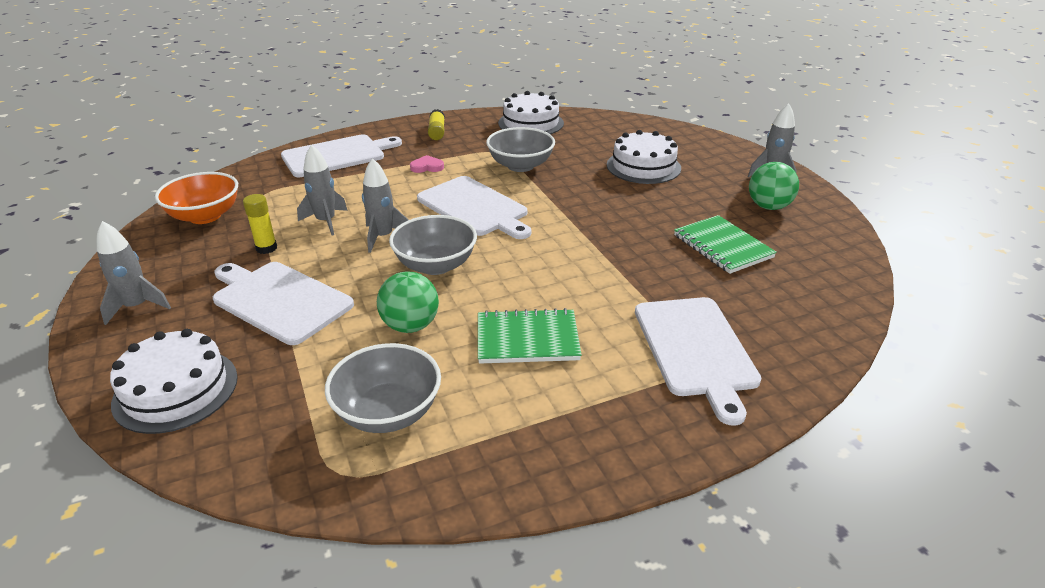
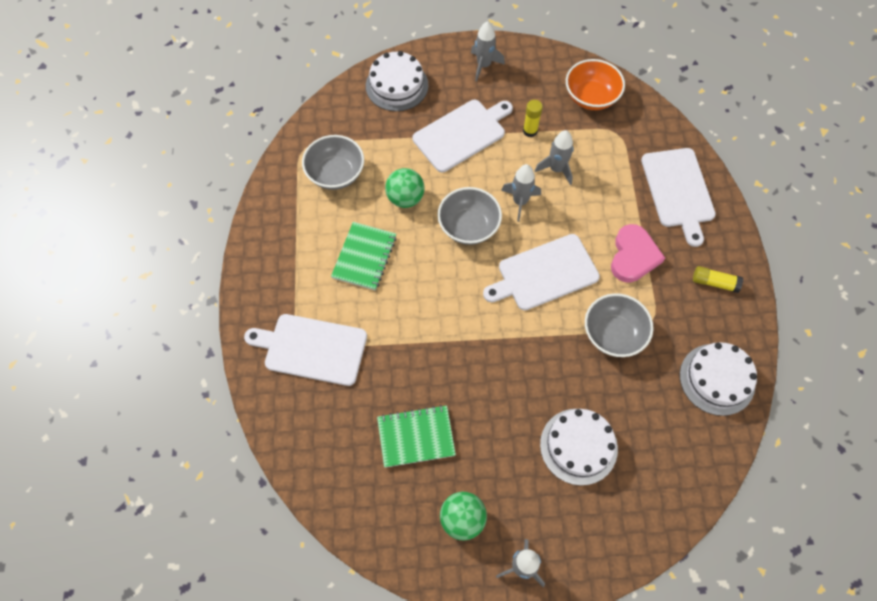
camera: 110 degrees right, 30 degrees up
(427, 167) = (633, 256): pink heart -> pink heart, size x1.94

